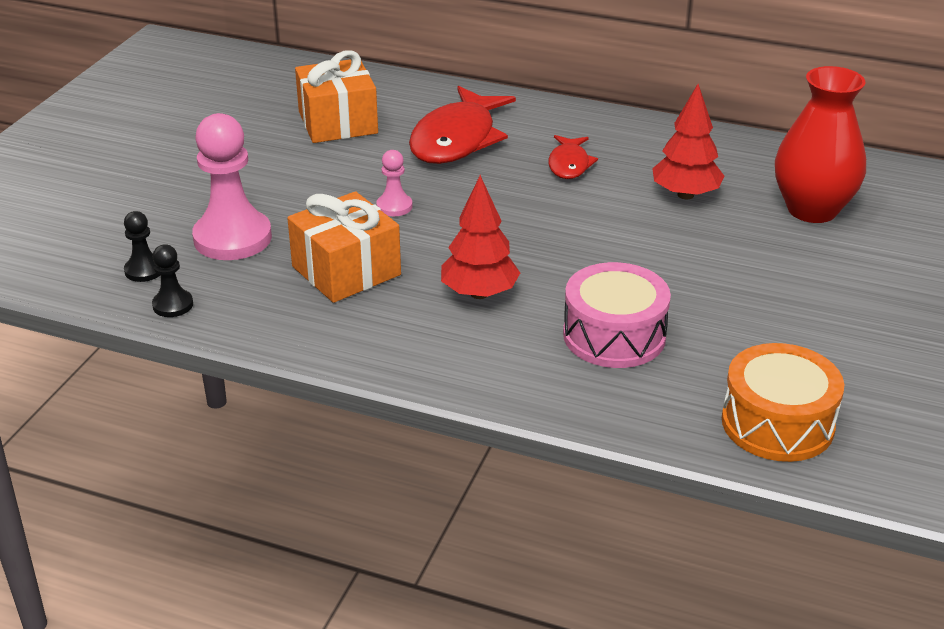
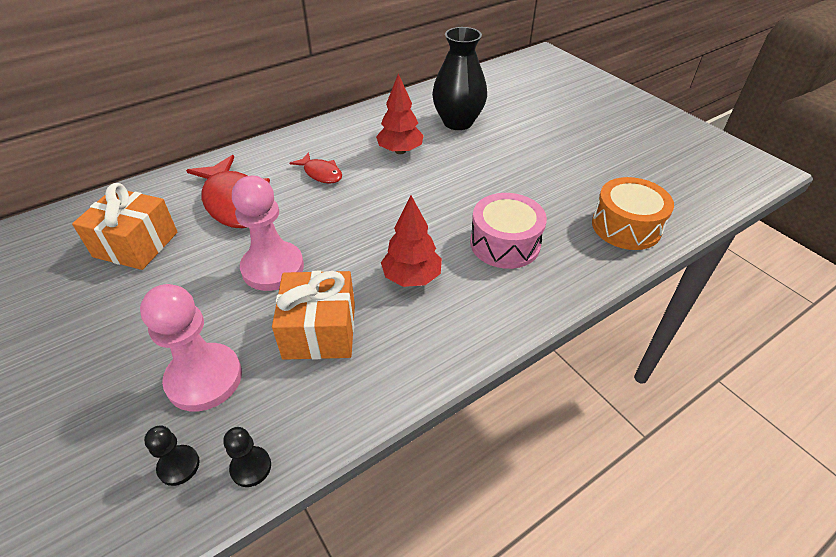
camera: 55 degrees left, 10 degrees up
(394, 206) = (273, 268): pink pawn -> pink pawn, size x2.08
(812, 210) = (458, 122): red vase -> black vase

